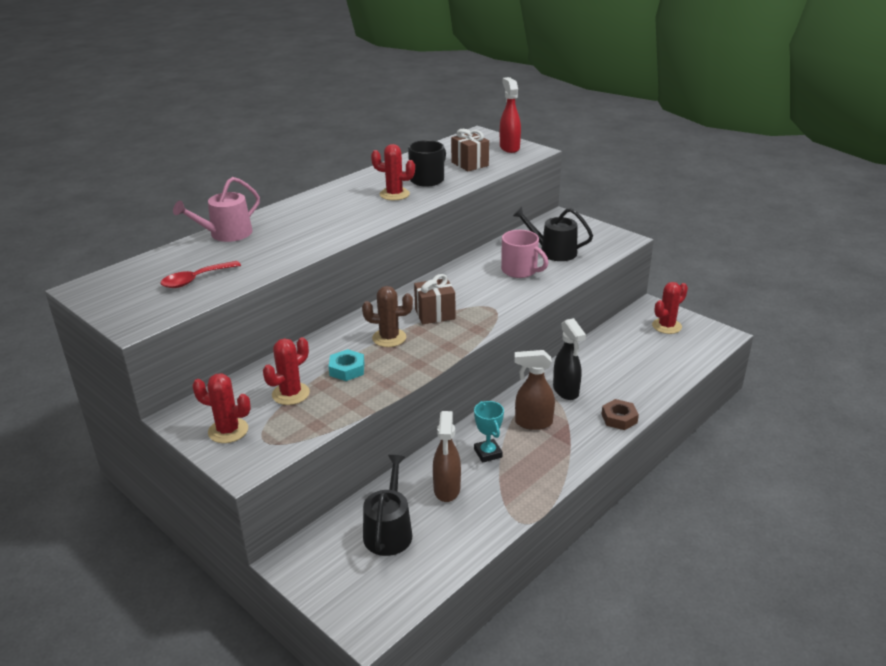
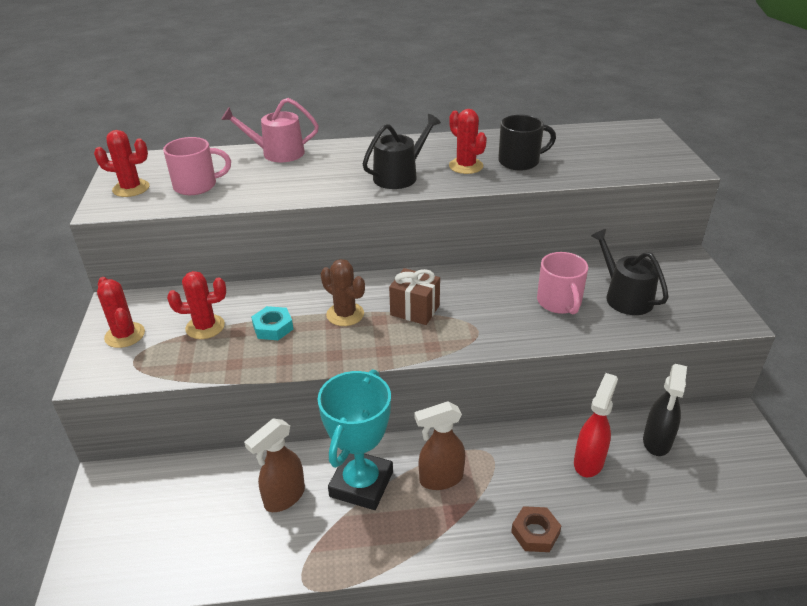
camera: 40 degrees right, 5 degrees up
(195, 280) = (197, 186): red spoon -> pink mug
(389, 531) = (195, 505): black watering can -> black watering can (399, 176)
(470, 164) = (588, 159): brown gift -> none
(488, 453) = (361, 484): turquoise trophy -> turquoise trophy, size x1.94
(509, 148) = (659, 155): red spray bottle -> red spray bottle (589, 461)
(533, 423) = (440, 479): brown spray bottle -> brown spray bottle turned 60 degrees counterclockwise
(566, 391) = (515, 464): black spray bottle -> black spray bottle (657, 442)
(666, 326) = (728, 452): red cactus -> red cactus (131, 188)

